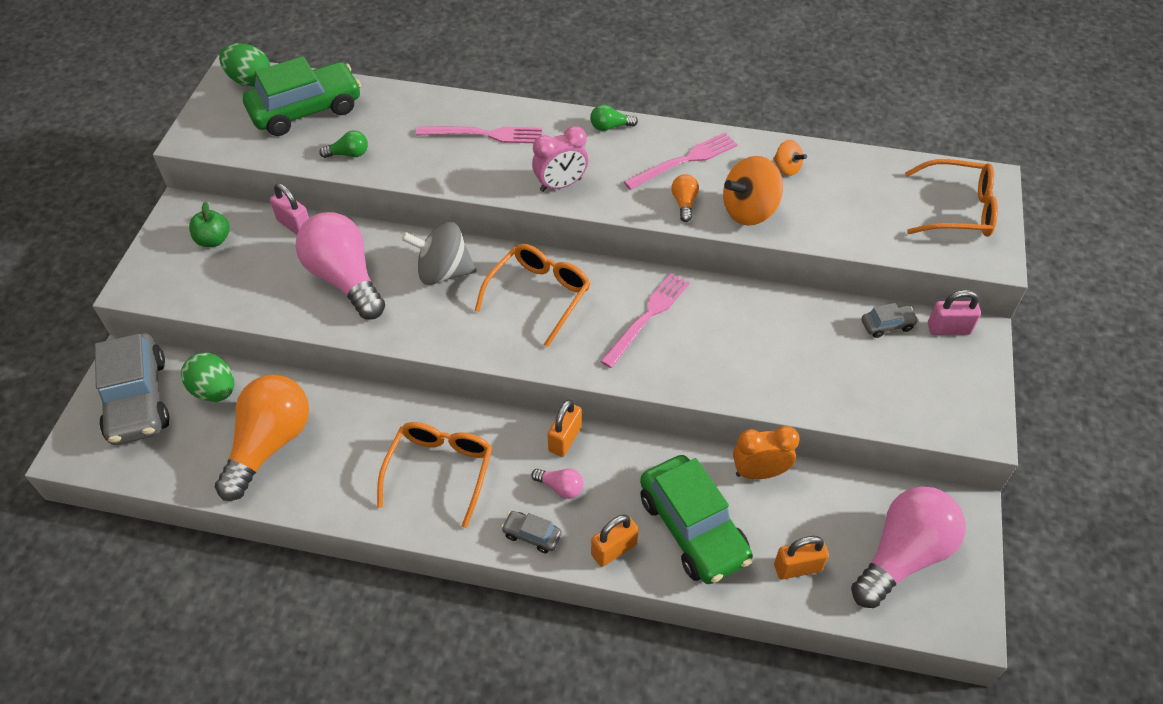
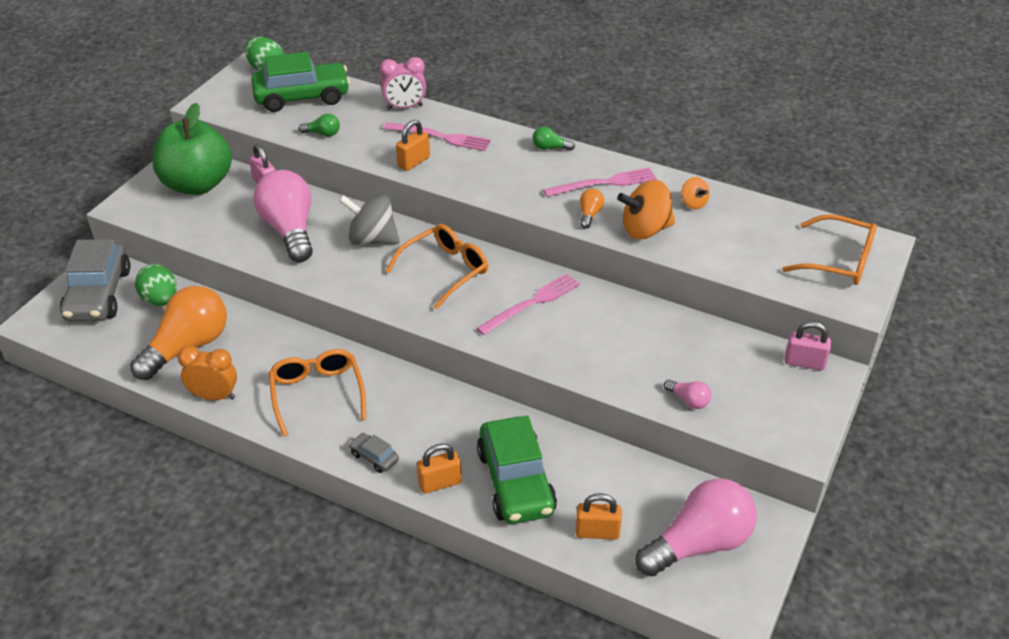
camera: 15 degrees right, 10 degrees down
(214, 240) = (197, 184): green apple -> green apple, size x2.33
(440, 471) = (317, 394): orange glasses -> orange glasses turned 45 degrees counterclockwise
(560, 185) = (488, 184): pink clock -> pink clock (405, 107)
(560, 487) = (413, 427): pink light bulb -> pink light bulb (688, 400)
(565, 439) = (432, 391): orange padlock -> orange padlock (414, 162)
(759, 472) = (593, 451): orange clock -> orange clock (214, 396)
(887, 325) = (747, 349): grey car -> none

